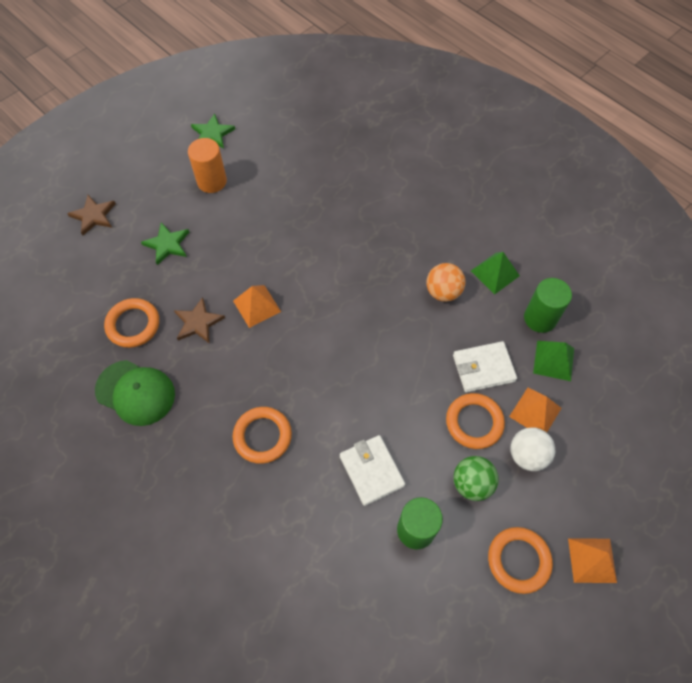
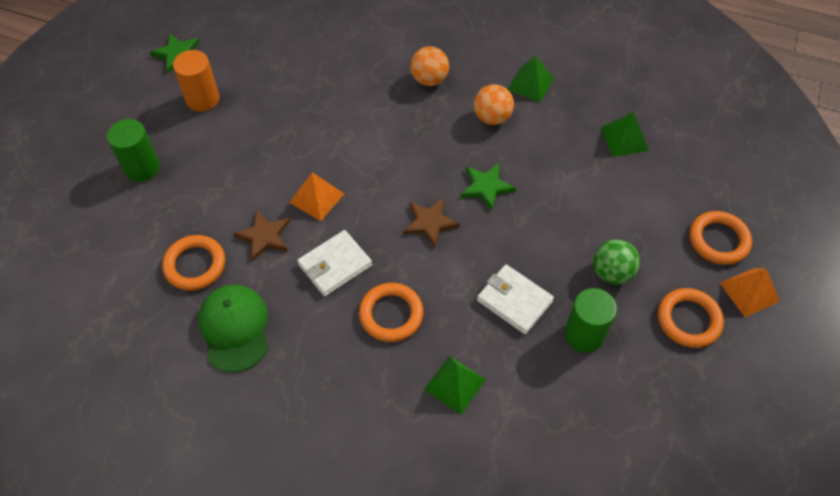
camera: 25 degrees left, 5 degrees down
(93, 216) = (89, 177): brown star -> brown star (430, 222)
(135, 393) = (235, 328): green cap -> green cap turned 105 degrees counterclockwise
(167, 244) = (188, 175): green star -> green star (486, 187)
(281, 523) = (455, 384): none -> green pyramid
(407, 234) = (429, 79): none -> orange ball
(474, 422) = (584, 219): orange ring -> orange ring (718, 240)
(483, 368) = (566, 170): white wallet -> white wallet (335, 265)
(527, 455) = (646, 228): white ball -> none
(535, 412) = (632, 189): orange pyramid -> none
(540, 318) = (592, 108): green cylinder -> green cylinder (142, 168)

